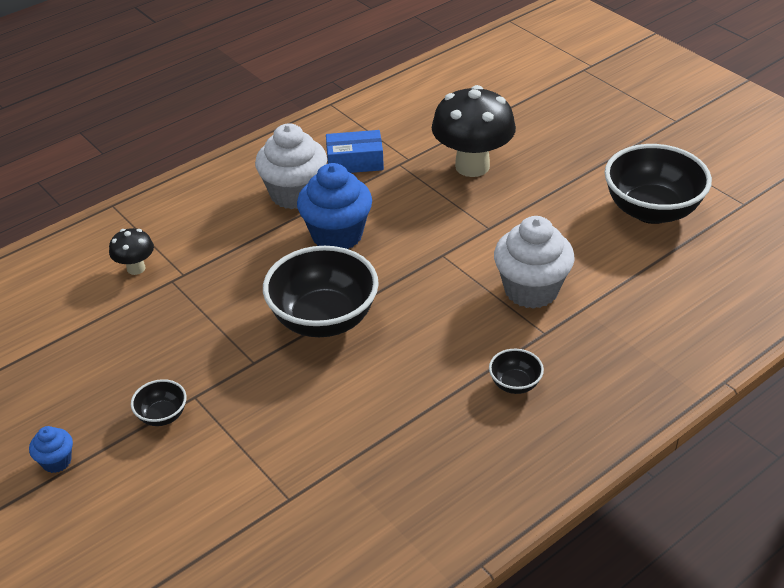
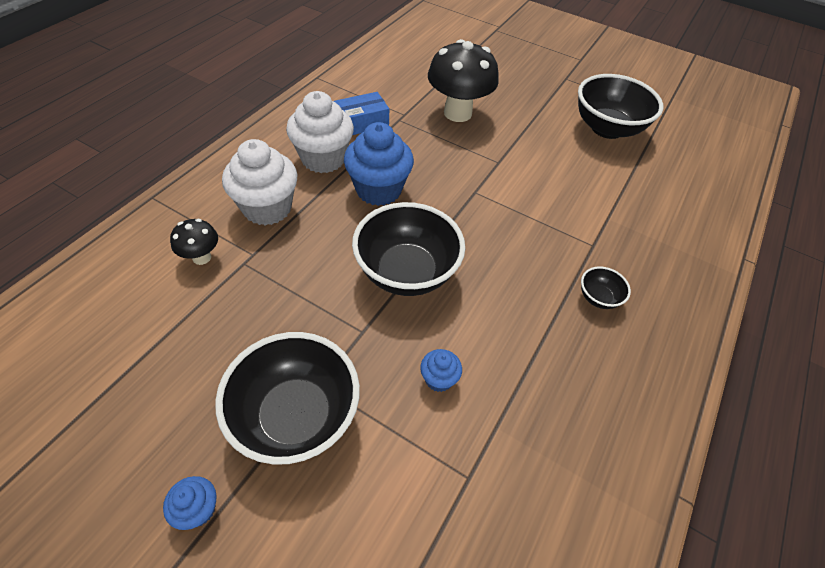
camera: 25 degrees left, 10 degrees up
(162, 415) = (296, 416): black bowl -> black bowl, size x2.23
(304, 417) = (438, 379): none -> blue cupcake
(531, 290) = (561, 209): white cupcake -> white cupcake (267, 208)

